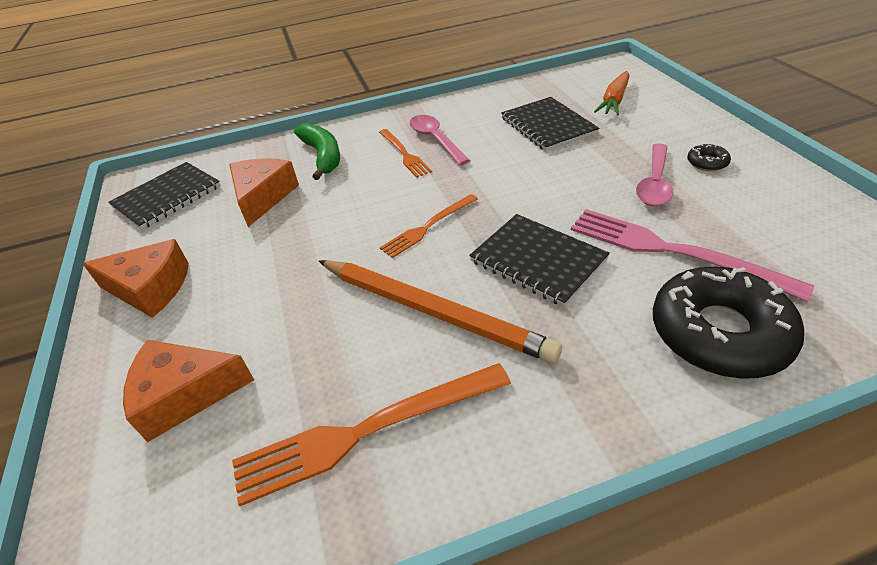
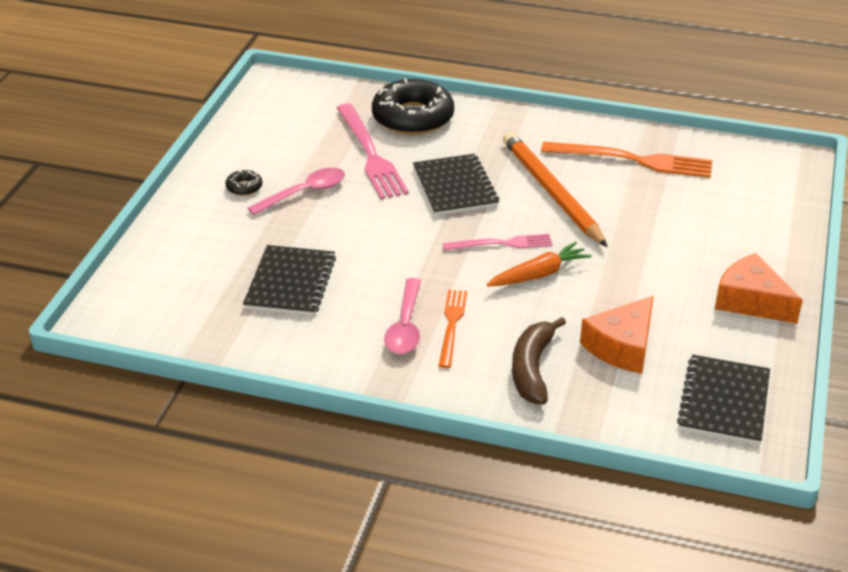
camera: 150 degrees left, 5 degrees down
(167, 197) = (724, 402): black notebook -> black notebook turned 60 degrees counterclockwise
(185, 394) = (733, 218): orange cheese -> none
(323, 156) = (532, 369): green banana -> brown banana
(428, 227) = (502, 244): orange fork -> pink fork
(614, 100) = (190, 277): orange carrot -> orange carrot (538, 274)

